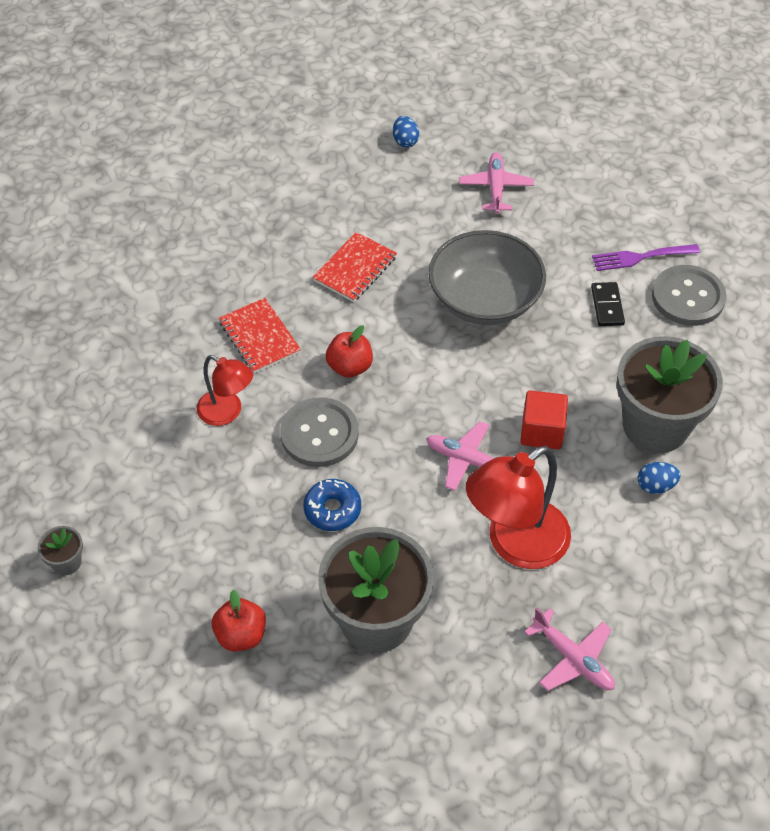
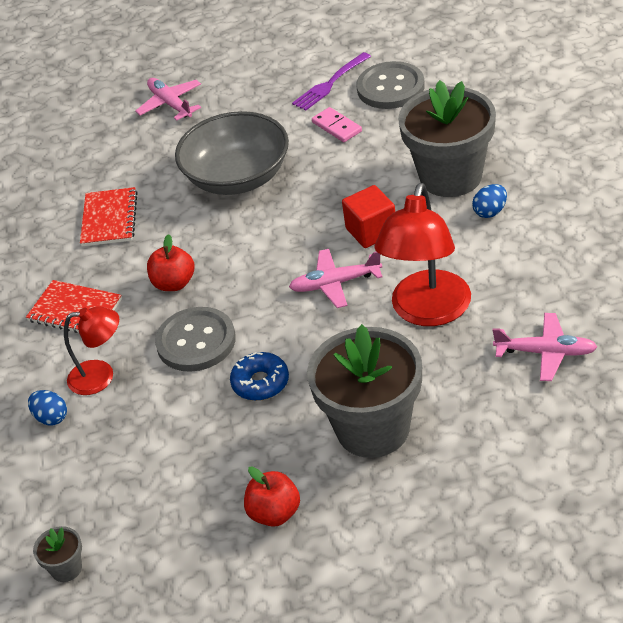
camera: 30 degrees left, 10 degrees down
(405, 141) = (63, 115): blue egg -> blue egg (51, 418)
(607, 306) = (337, 127): black domino -> pink domino

